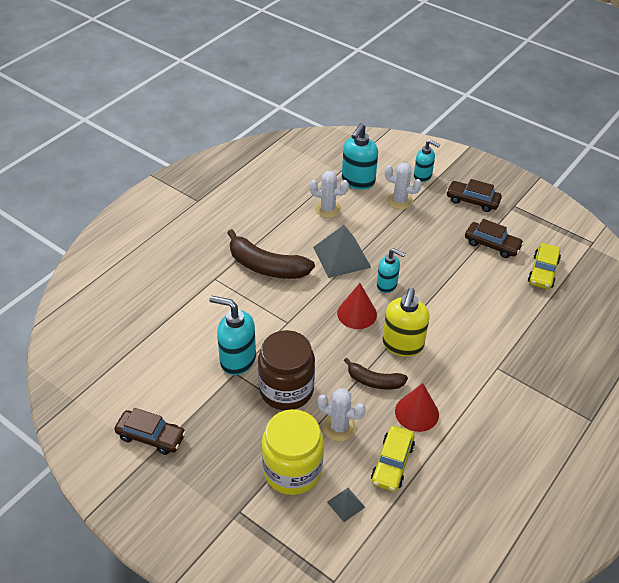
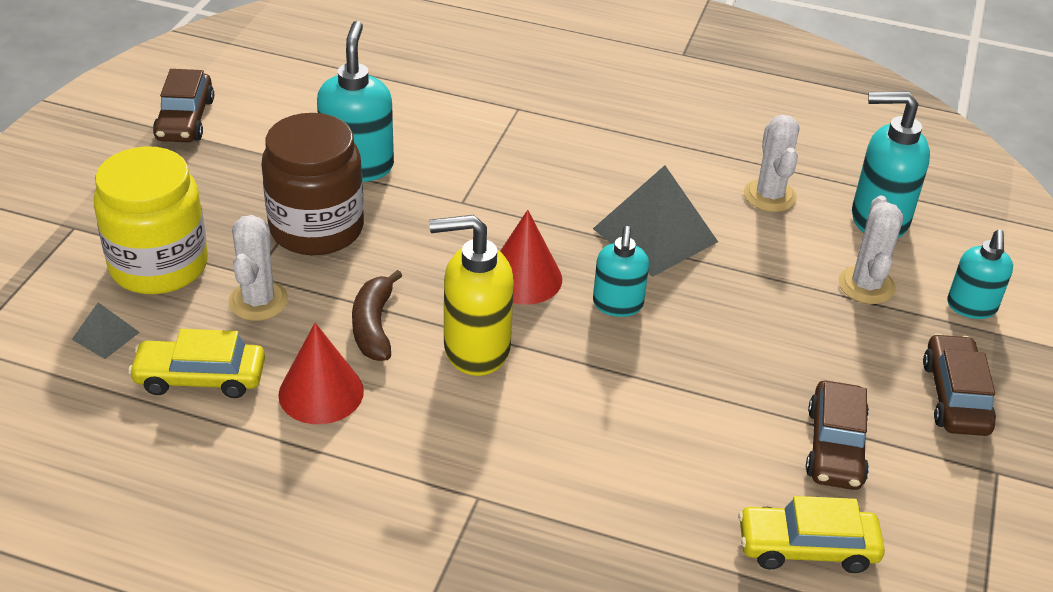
camera: 70 degrees right, 5 degrees down
(266, 266) = (577, 154): brown banana -> none

